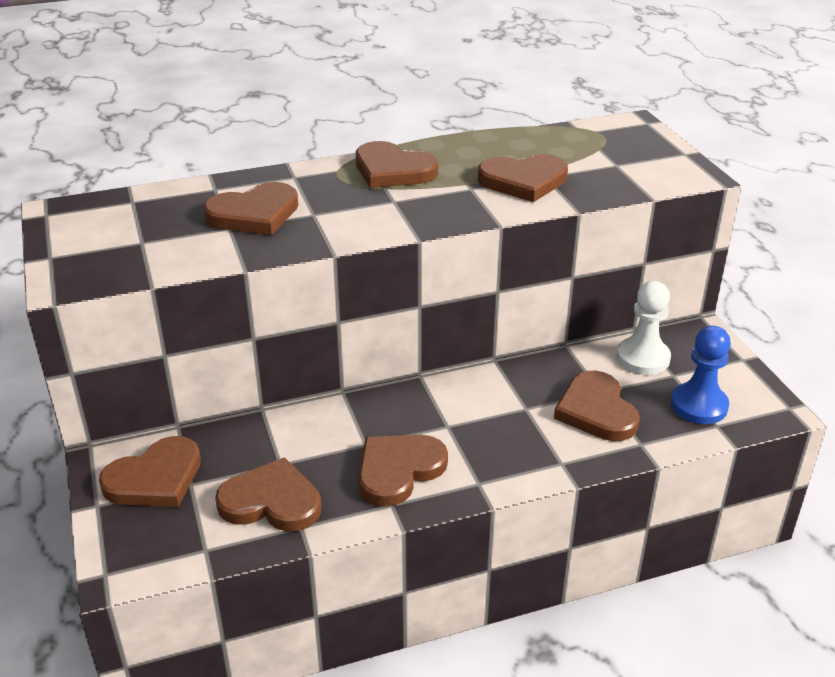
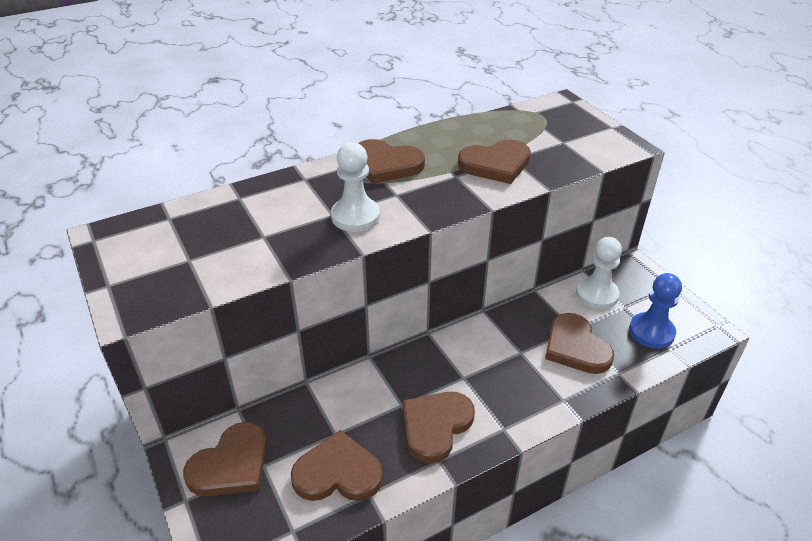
camera: 10 degrees left, 5 degrees up
(254, 214) = (281, 220): brown heart -> none
(338, 218) = (355, 216): none -> white pawn

